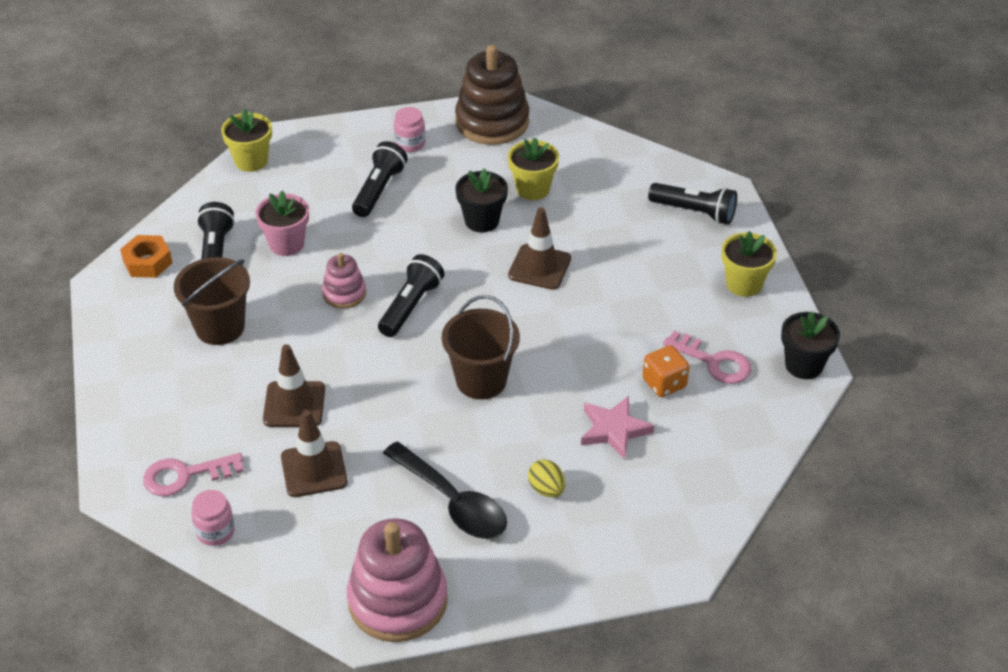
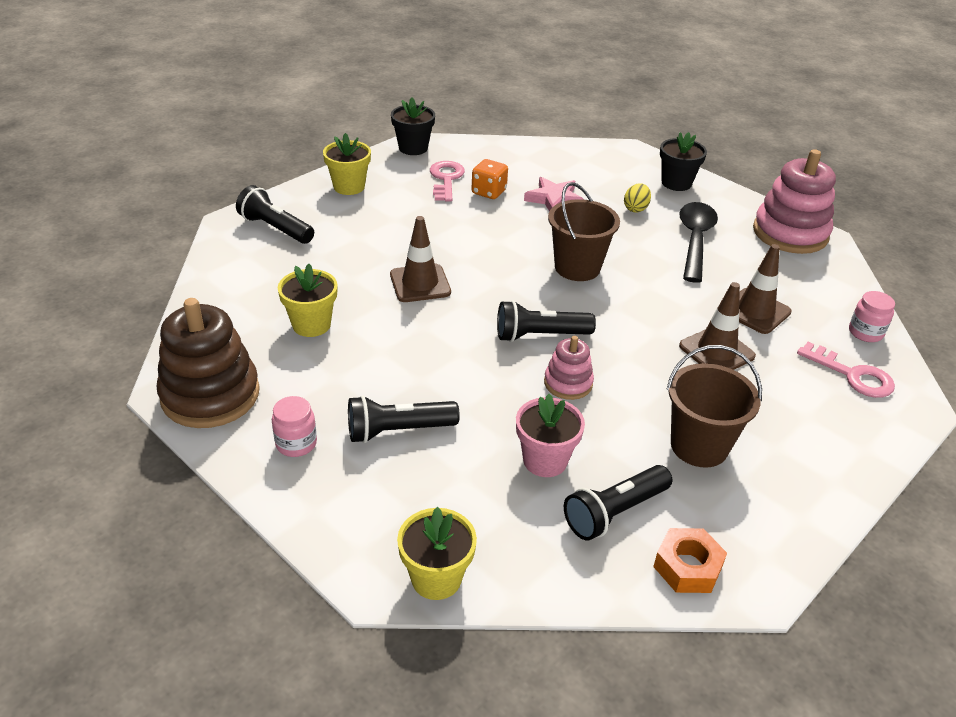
camera: 125 degrees left, 5 degrees down
(482, 221) = (386, 338): black flower pot -> black flower pot (676, 183)
(695, 212) = (275, 228): black flashlight -> black flashlight turned 45 degrees counterclockwise

